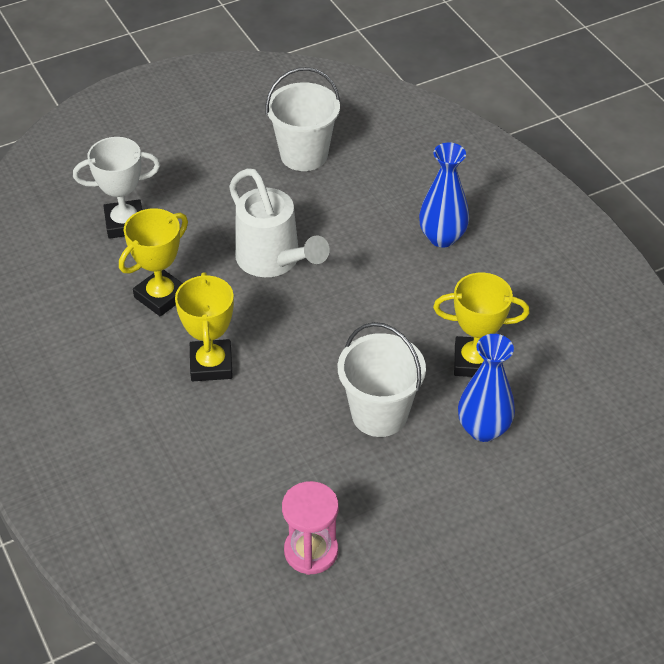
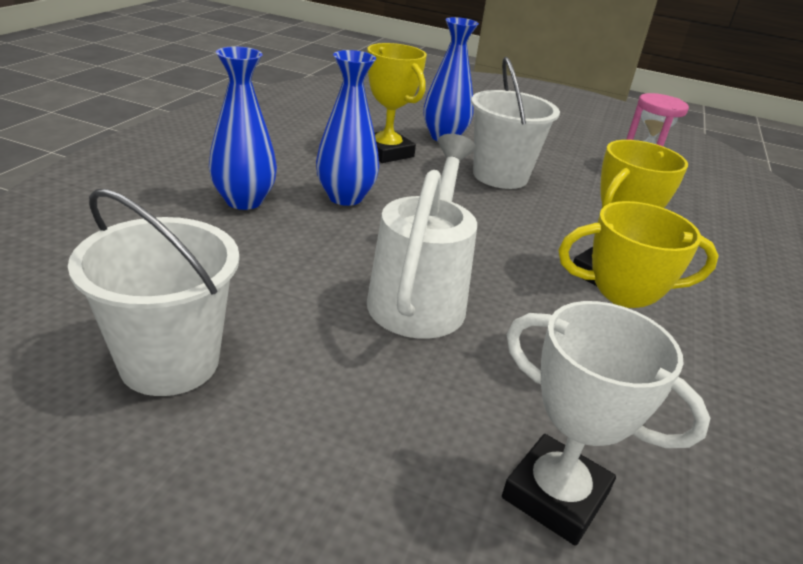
camera: 135 degrees left, 15 degrees down
(412, 291) = (345, 197): none -> blue vase

